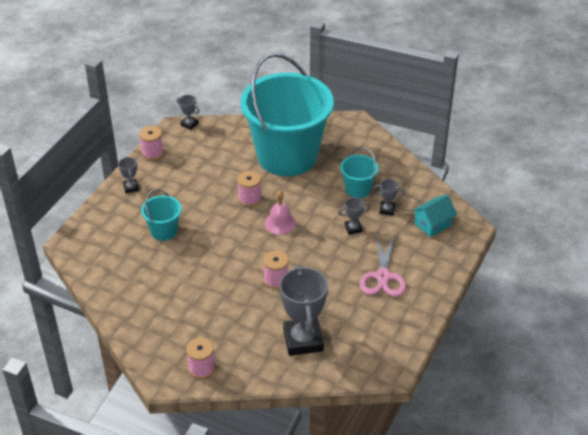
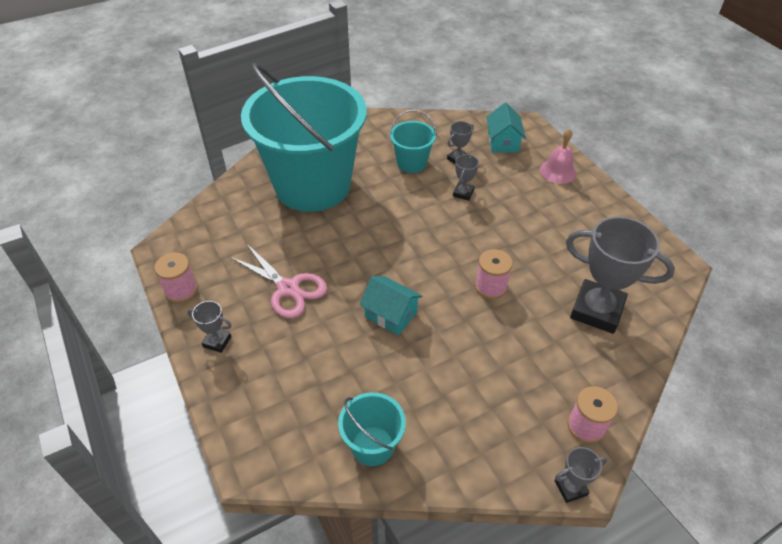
camera: 55 degrees left, 5 degrees up
(164, 231) = (325, 347): turquoise bucket -> turquoise bucket (372, 446)
(189, 124) = (172, 234): grey trophy -> grey trophy (570, 488)
(211, 246) = (391, 314): none -> turquoise house
(249, 199) = (347, 245): pink spool -> none
(280, 223) = (407, 240): pink bell -> pink bell (558, 171)
(383, 277) = (547, 207): pink scissors -> pink scissors (288, 288)

